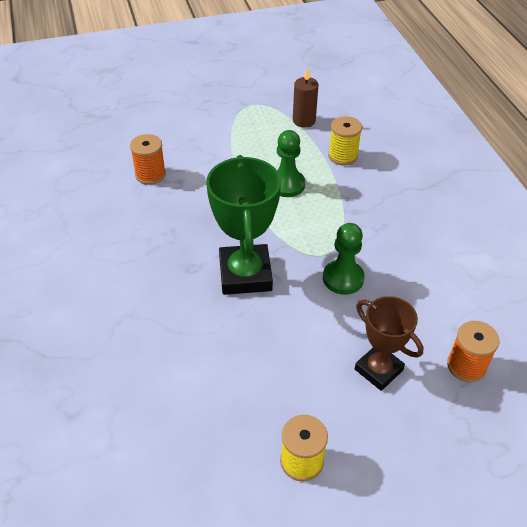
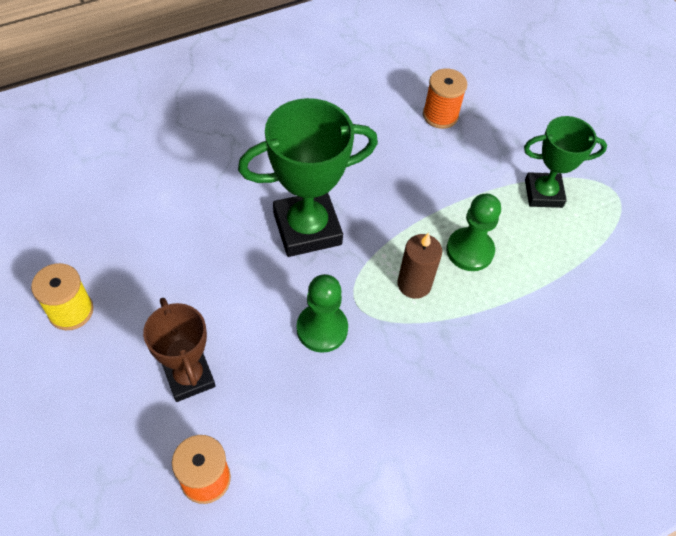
camera: 75 degrees right, 10 degrees up
(244, 137) = (543, 193): none -> green trophy
(304, 121) = (608, 255): brown candle -> brown candle (414, 284)
(343, 156) = (551, 310): yellow spool -> none
(378, 370) = (189, 377): brown trophy -> brown trophy turned 60 degrees counterclockwise

